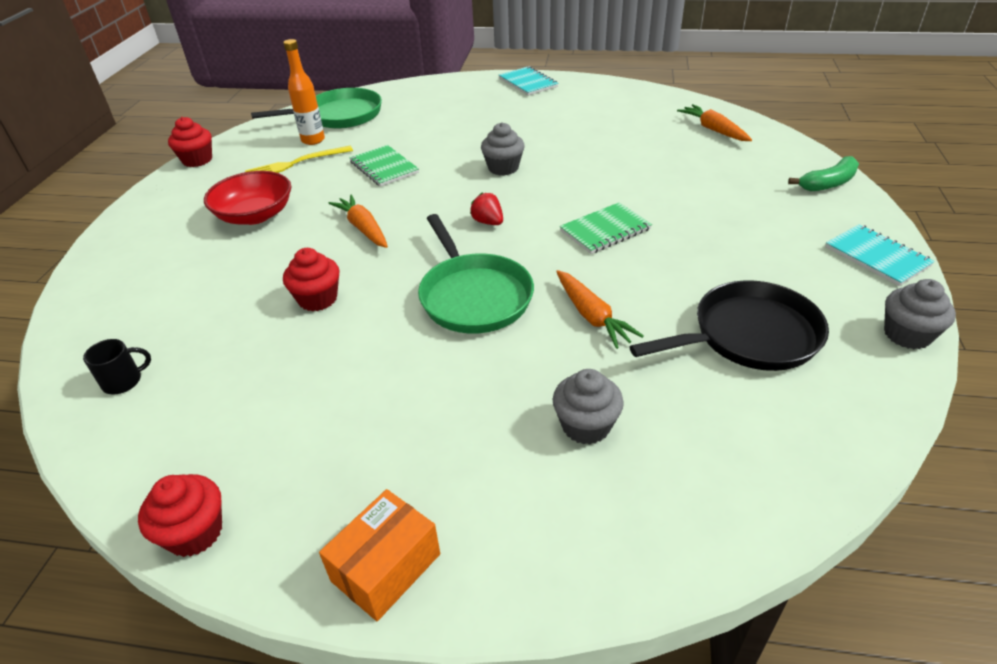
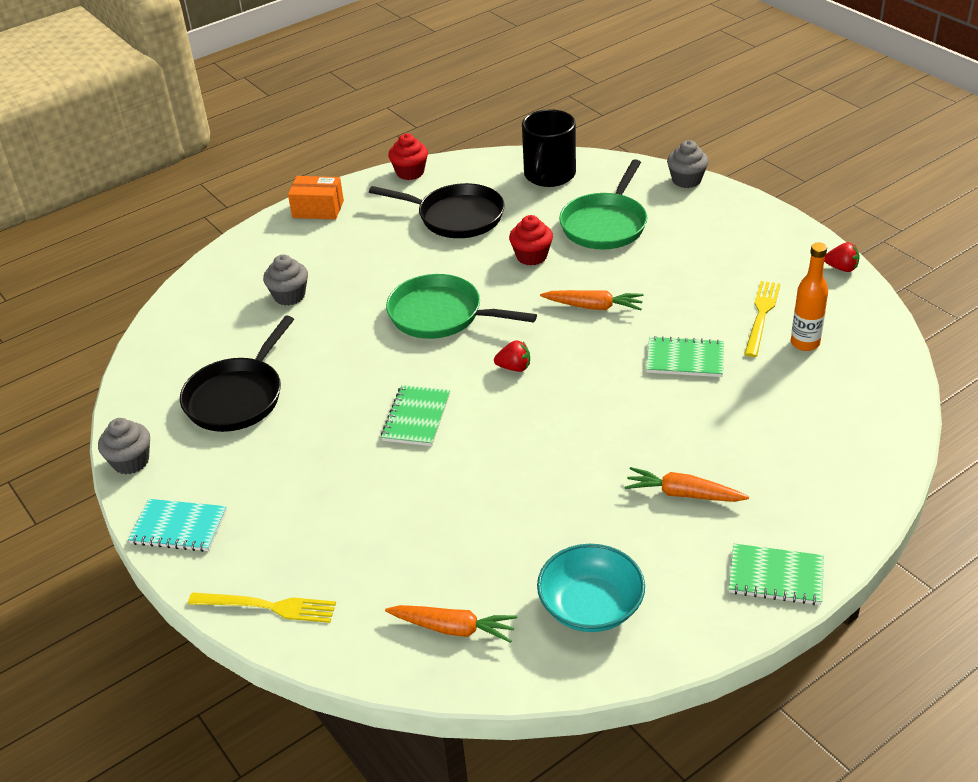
camera: 135 degrees right, 0 degrees up
(124, 381) = (549, 175): black mug -> black mug, size x2.14
(197, 160) = (841, 268): red cupcake -> red strawberry
(255, 215) = (687, 267): red bowl -> none
(285, 400) = (456, 217): none -> black pan
(339, 116) = (852, 383): green pan -> green pan (605, 224)
(386, 567) = (318, 209): orange box -> orange box turned 75 degrees counterclockwise
(503, 168) = (587, 425): grey cupcake -> grey cupcake (686, 180)
(528, 83) = (776, 576): turquoise notebook -> green notebook
(592, 316) = (350, 349): orange carrot -> orange carrot (683, 494)
(628, 108) = (591, 606): none -> turquoise bowl
(828, 183) = (267, 607): green banana -> yellow fork

